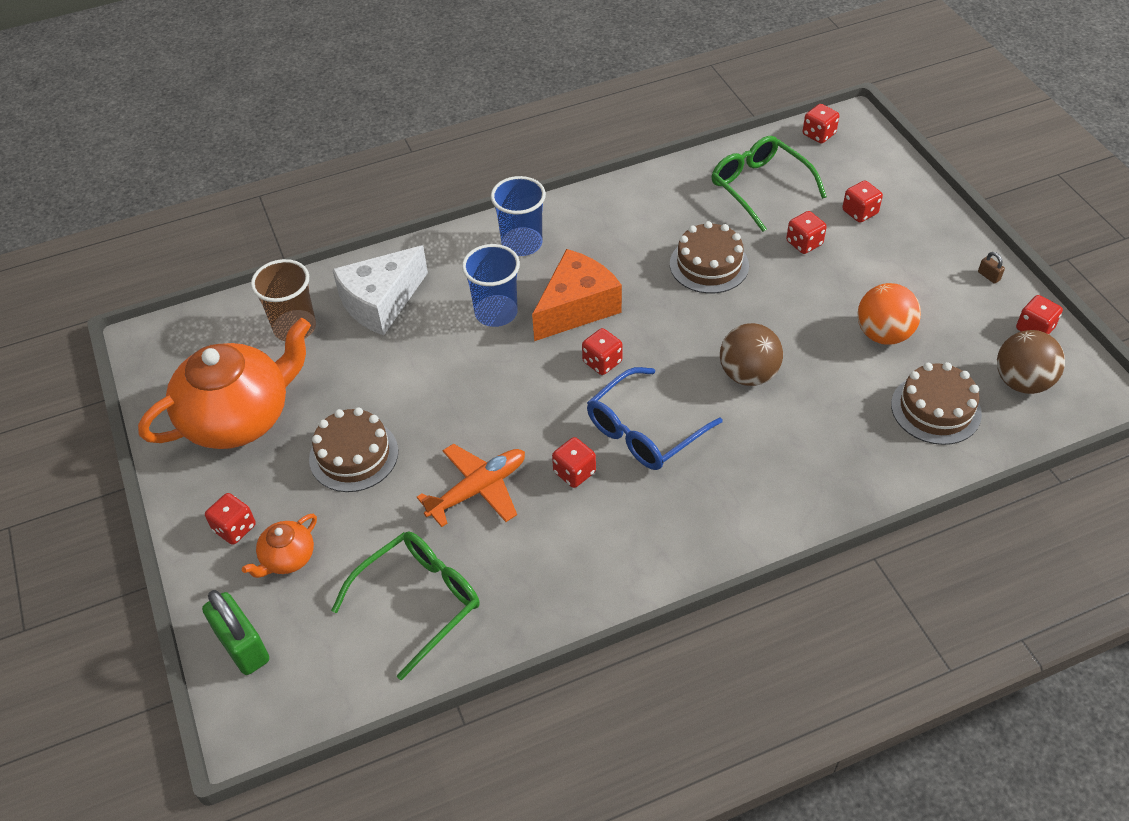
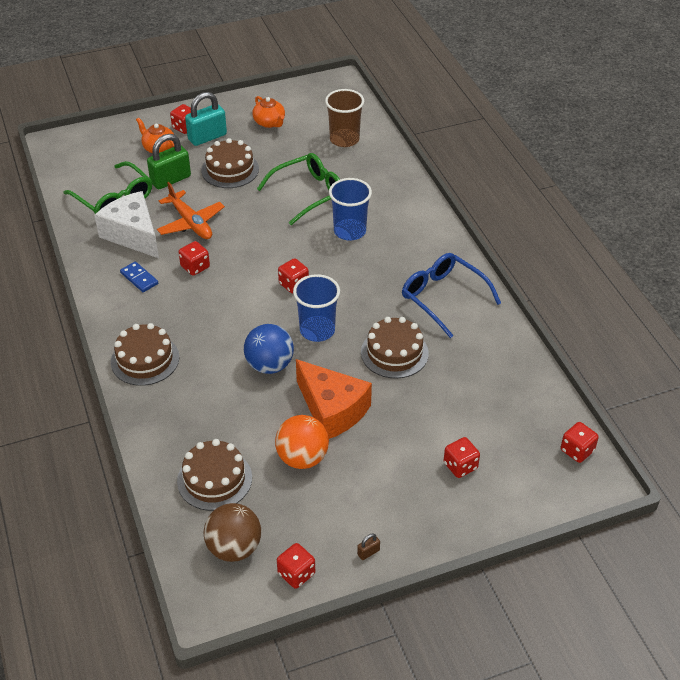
camera: 90 degrees right, 5 degrees down
(239, 417) = (269, 122): orange teapot -> orange teapot, size x0.45
(242, 646) = (105, 136): green padlock -> green padlock (170, 179)
(266, 494) = (207, 137): none -> turquoise padlock
(381, 302) = (365, 176): white cheese -> white cheese (133, 235)
(522, 243) = (424, 245): blue cup -> blue cup (317, 330)
(576, 307) = (351, 273): orange cheese -> orange cheese (332, 410)
(602, 537) = (139, 278): none -> blue domino
(644, 431) = (224, 303): blue glasses -> blue glasses (443, 297)
(748, 374) = (269, 365): brown ball -> blue ball
(759, 187) = (495, 396): green glasses -> green glasses (309, 193)
(761, 506) = (145, 359): none -> brown cake
(804, 243) = (419, 419): red dice -> none

